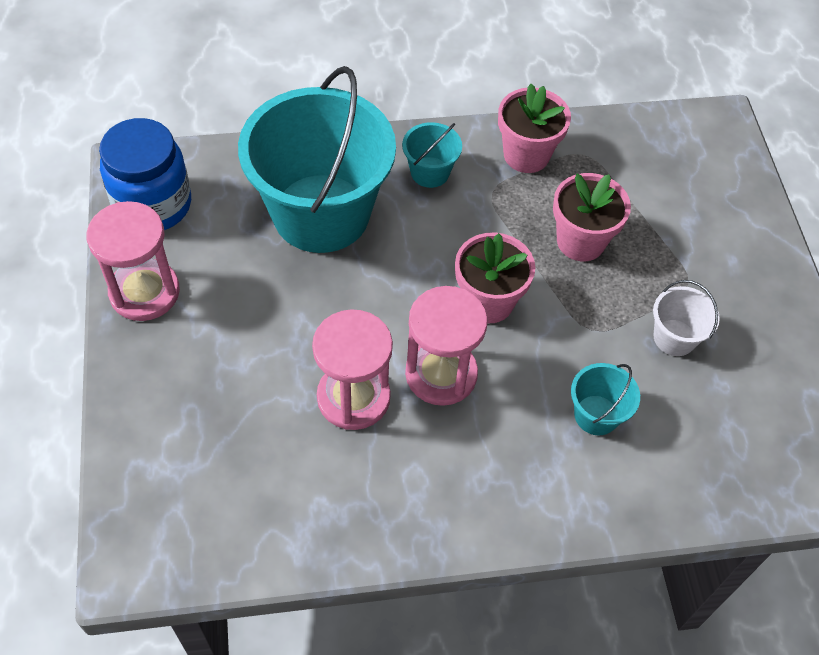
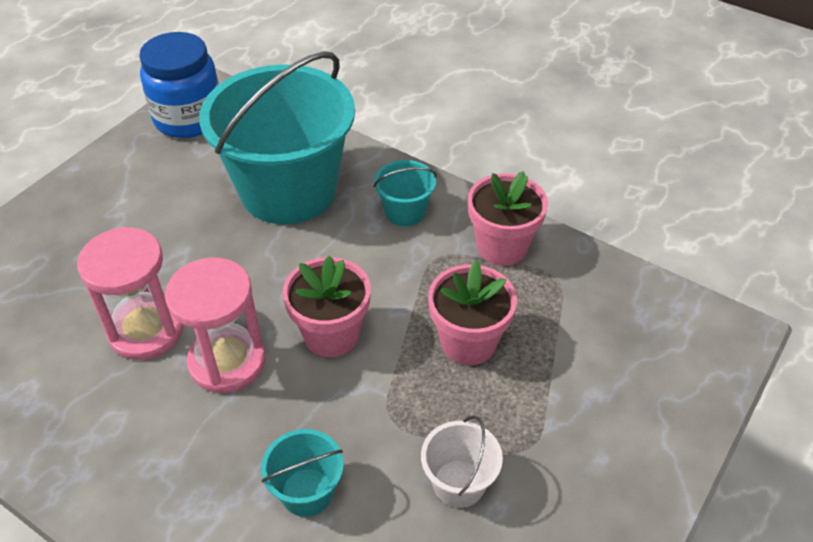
camera: 45 degrees right, 10 degrees down
(144, 292) = (113, 168): pink hourglass -> none

